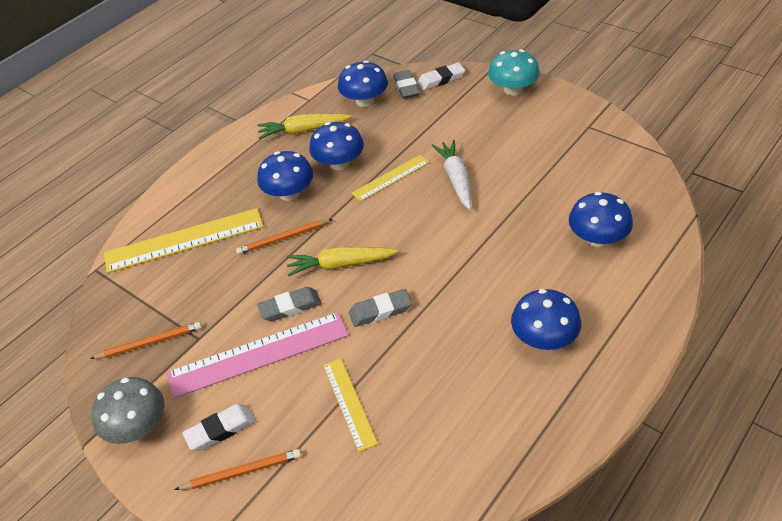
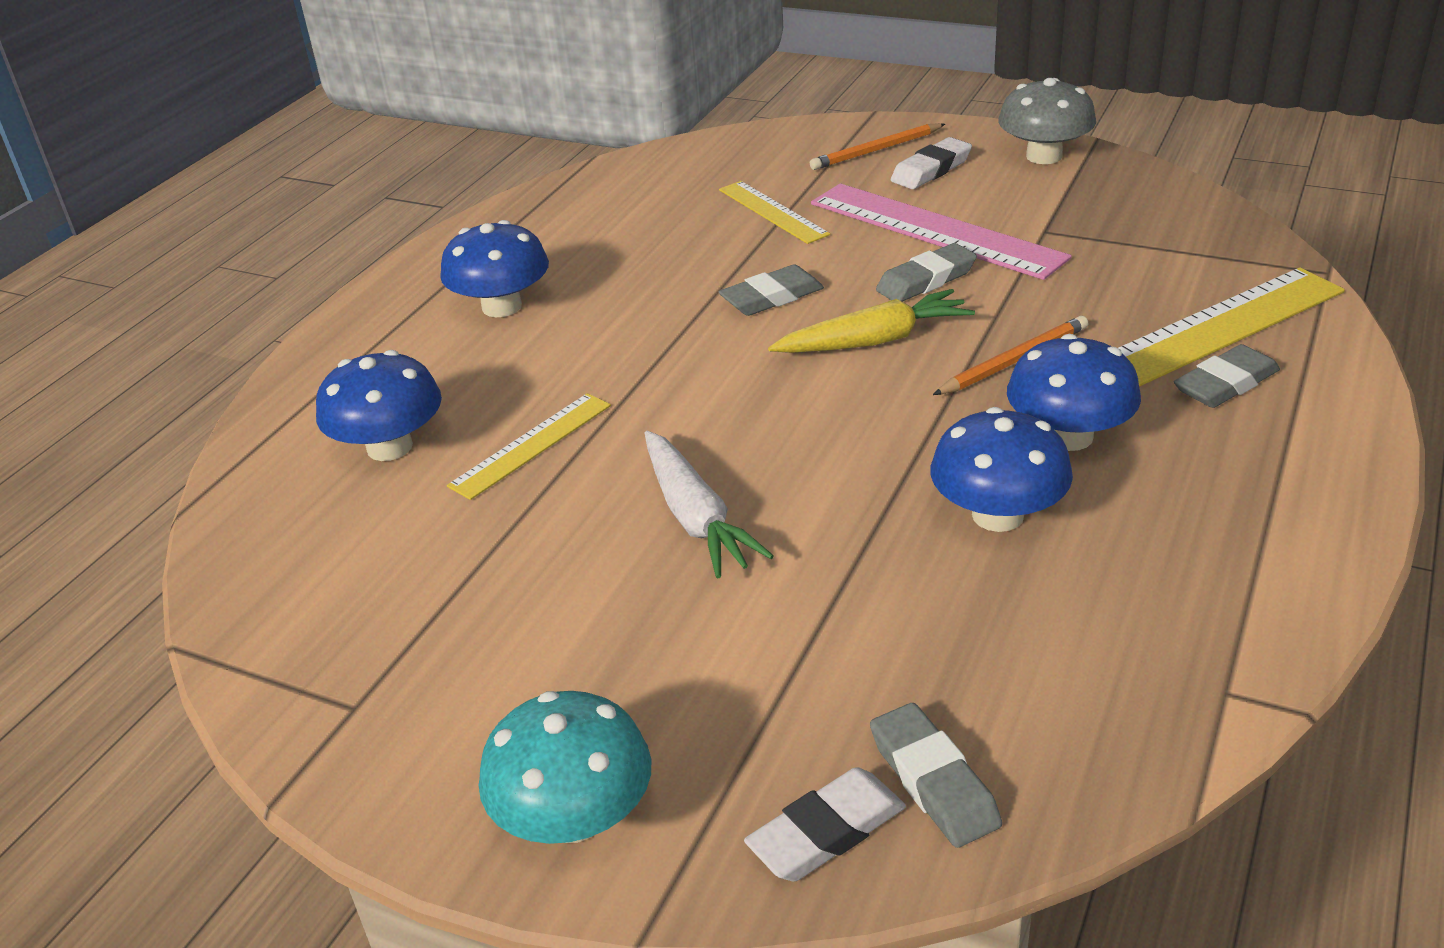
camera: 165 degrees right, 10 degrees down
(149, 343) = (1116, 215): orange pencil -> none
(206, 209) = (1225, 384): none -> grey eraser
(258, 354) = (935, 230): pink ruler -> pink ruler turned 75 degrees clockwise
(303, 130) = (1159, 586): yellow carrot -> none
(365, 101) = (1042, 709): blue mushroom -> none
(390, 178) = (852, 499): yellow ruler -> yellow ruler (532, 445)

